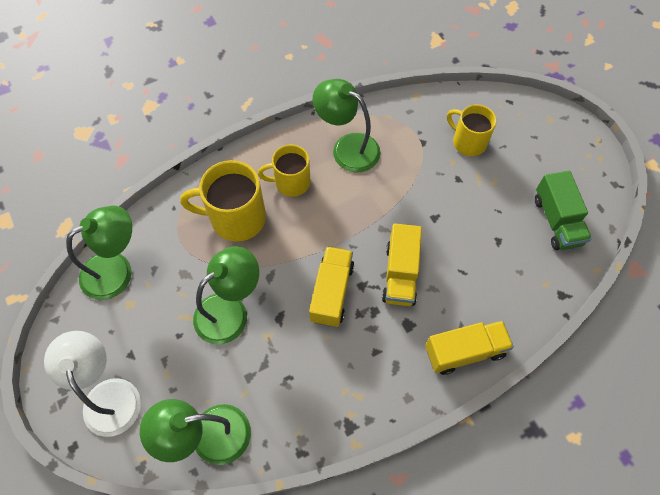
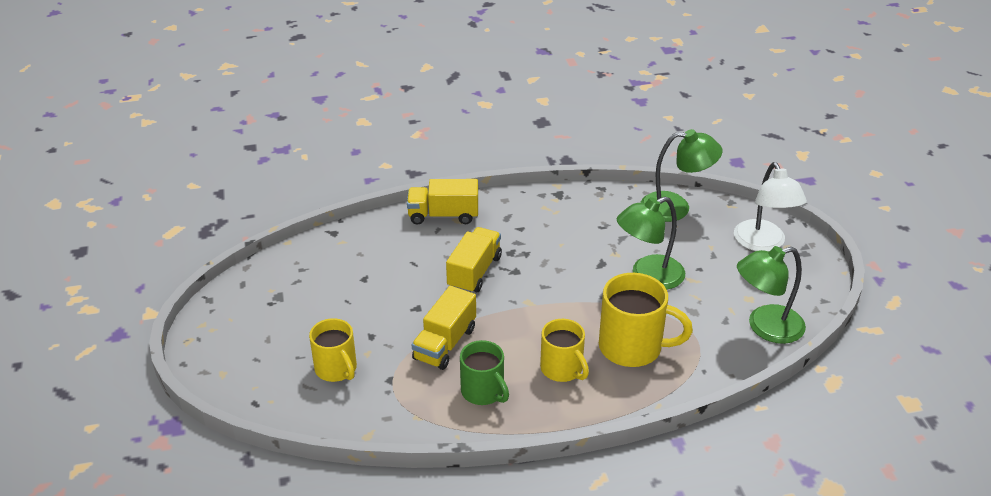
camera: 165 degrees left, 25 degrees down
(291, 182) = (562, 369): yellow mug -> yellow mug turned 45 degrees clockwise
(331, 293) = (546, 271): yellow truck -> yellow truck (445, 343)
(347, 147) = (483, 392): green lamp -> green mug
(556, 221) = (295, 282): green truck -> none

